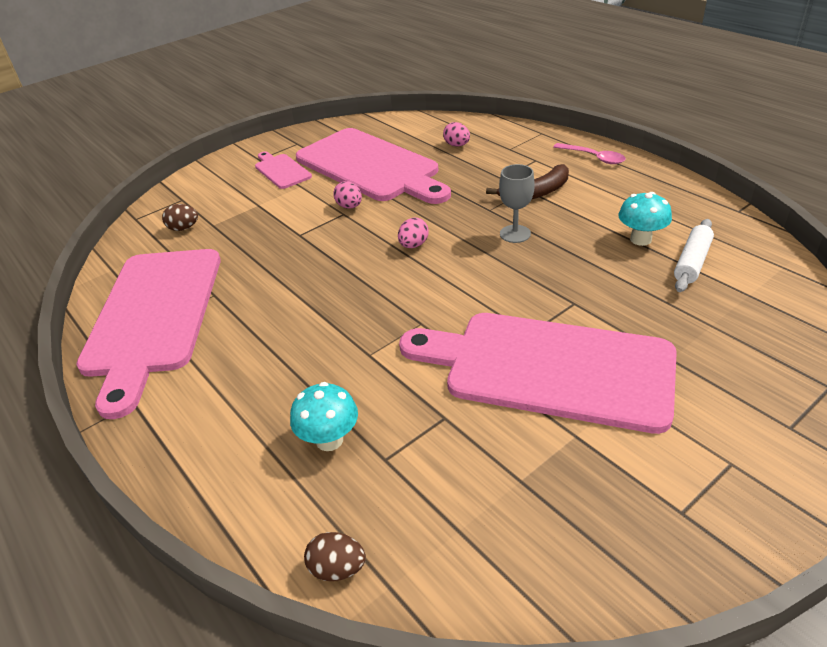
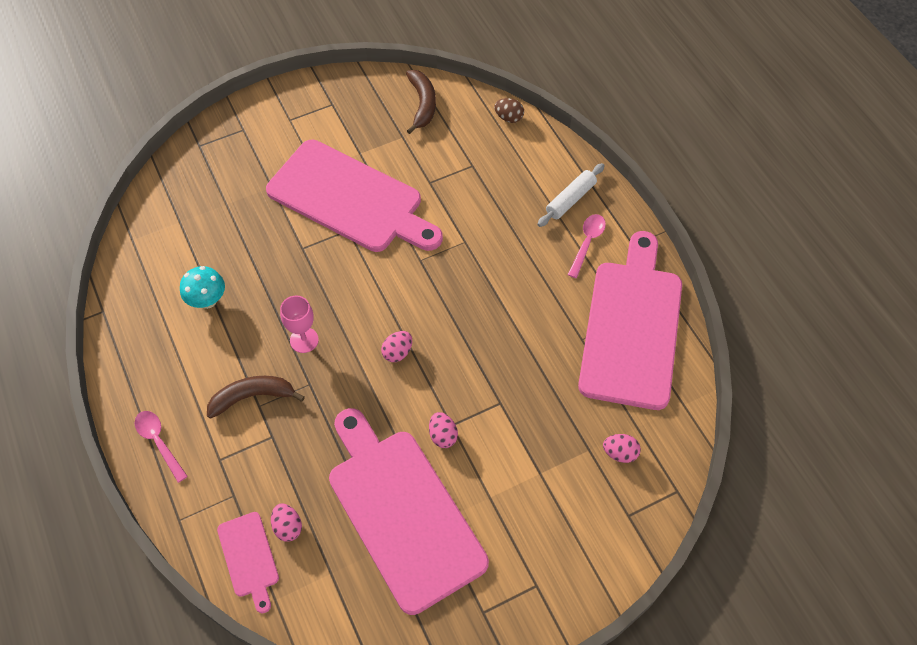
camera: 170 degrees left, 20 degrees up
(183, 228) = (620, 453): brown egg -> pink egg
(199, 390) = (587, 243): none -> pink spoon
(281, 170) = (509, 543): pink cutting board -> pink cutting board (249, 557)
(329, 440) = (502, 185): turquoise mushroom -> none
(513, 556) = (422, 104): none -> brown banana
(515, 234) = (304, 340): grey goblet -> pink goblet
(692, 262) = (190, 263): white rolling pin -> white rolling pin (570, 199)

